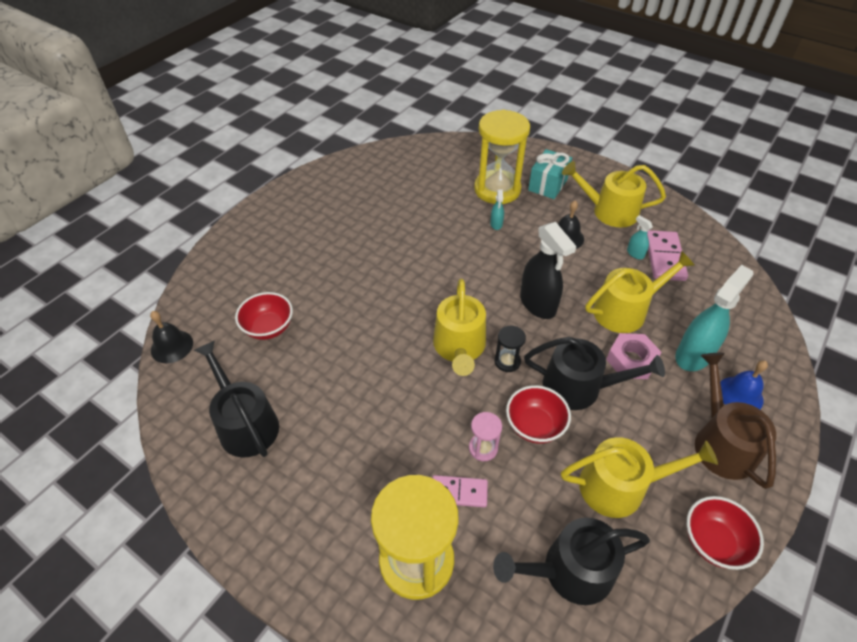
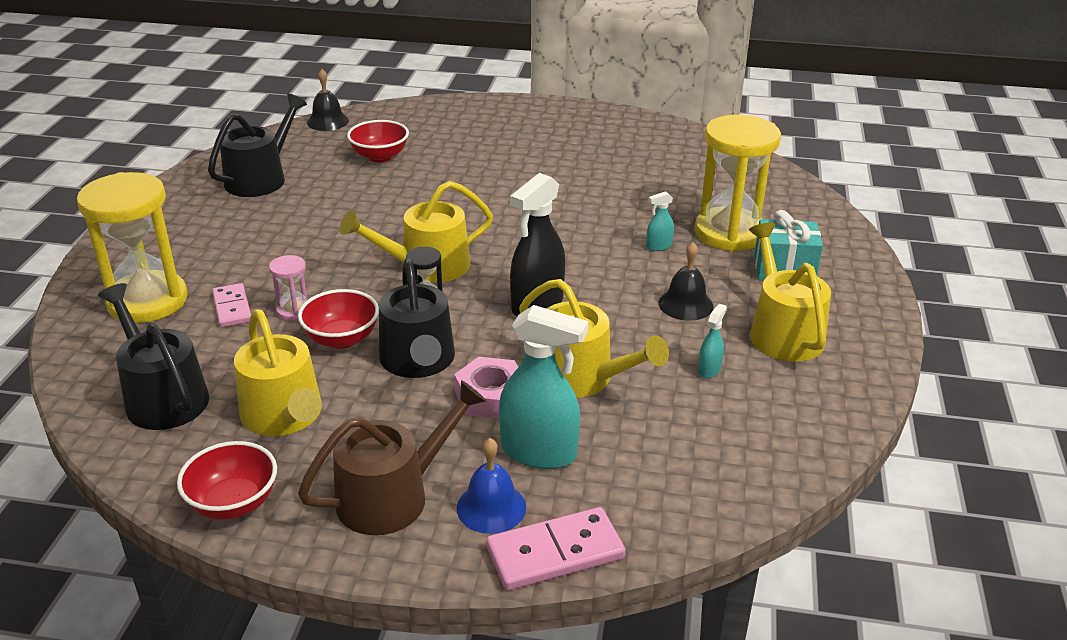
camera: 65 degrees right, 15 degrees down
(664, 257) = (726, 399): pink domino -> pink domino (555, 553)

